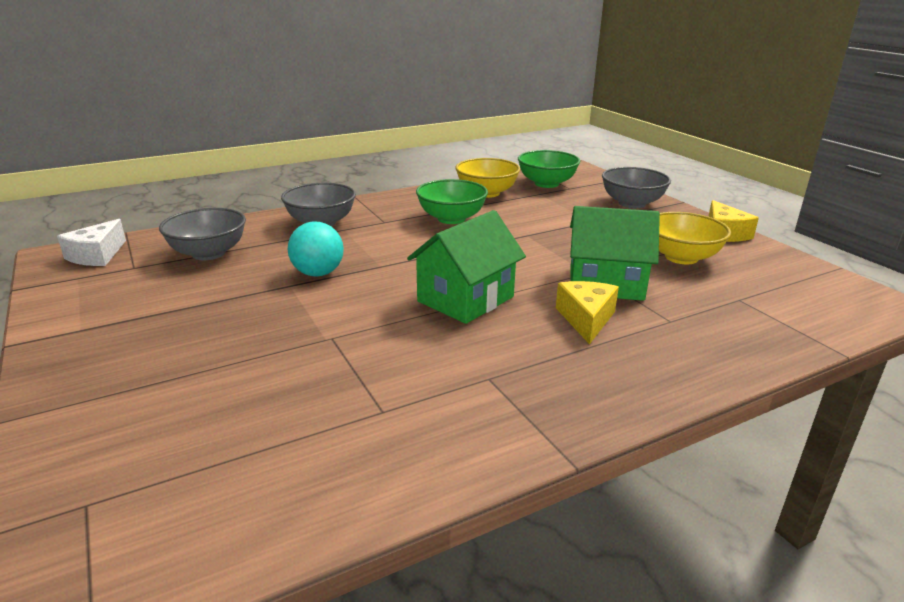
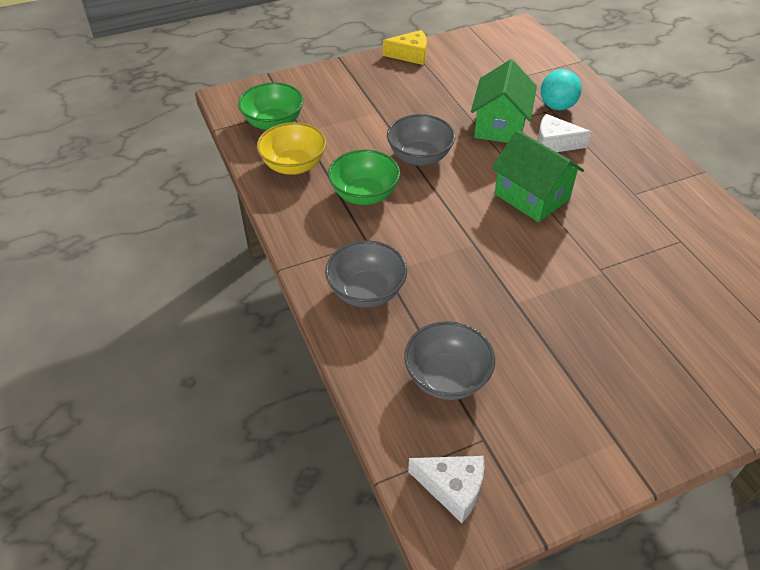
camera: 85 degrees left, 20 degrees up
(318, 273) = (491, 285): turquoise ball -> turquoise ball (557, 106)
(586, 319) = (554, 143): yellow cheese -> white cheese
(632, 203) = (339, 83): grey bowl -> grey bowl (419, 157)
(681, 257) = (454, 84): yellow bowl -> none

